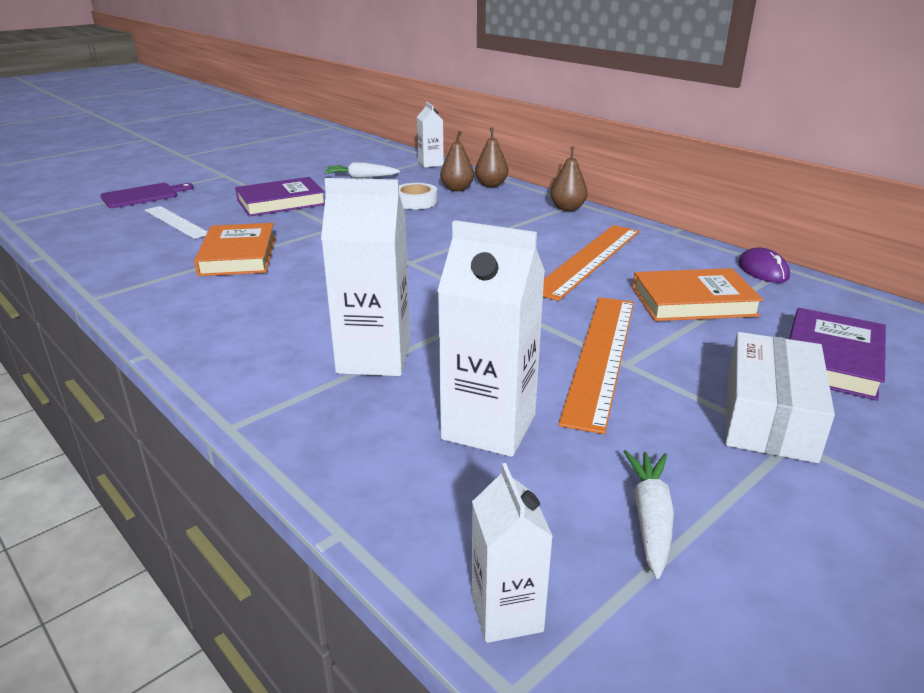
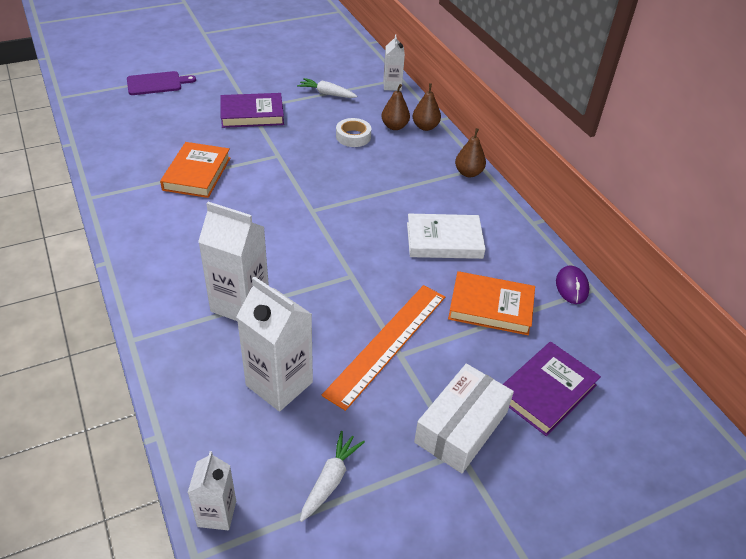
camera: 15 degrees right, 15 degrees up
(176, 222) = (169, 122): white ruler -> none
(588, 260) = (444, 240): orange ruler -> white book

